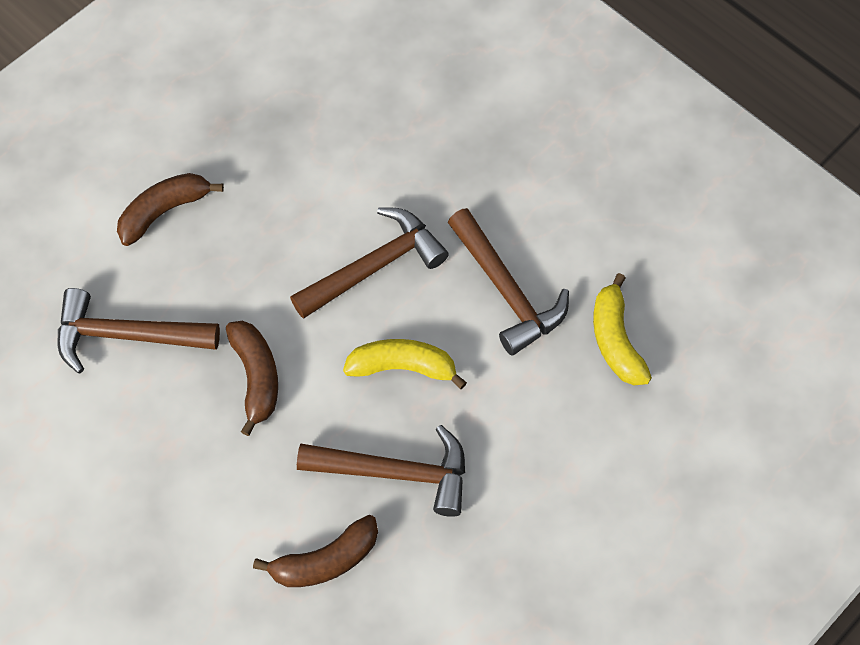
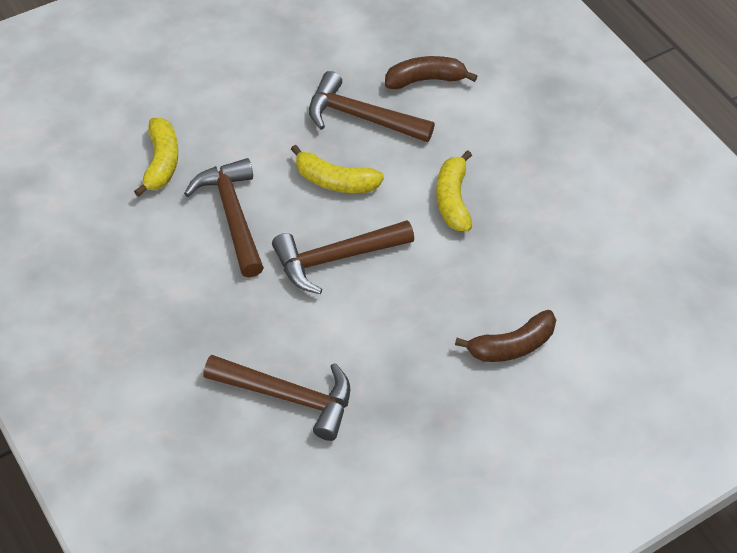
camera: 170 degrees left, 10 degrees down
(126, 335) = (554, 252): brown hammer -> brown hammer (288, 397)
(256, 377) = (452, 199): brown banana -> yellow banana

